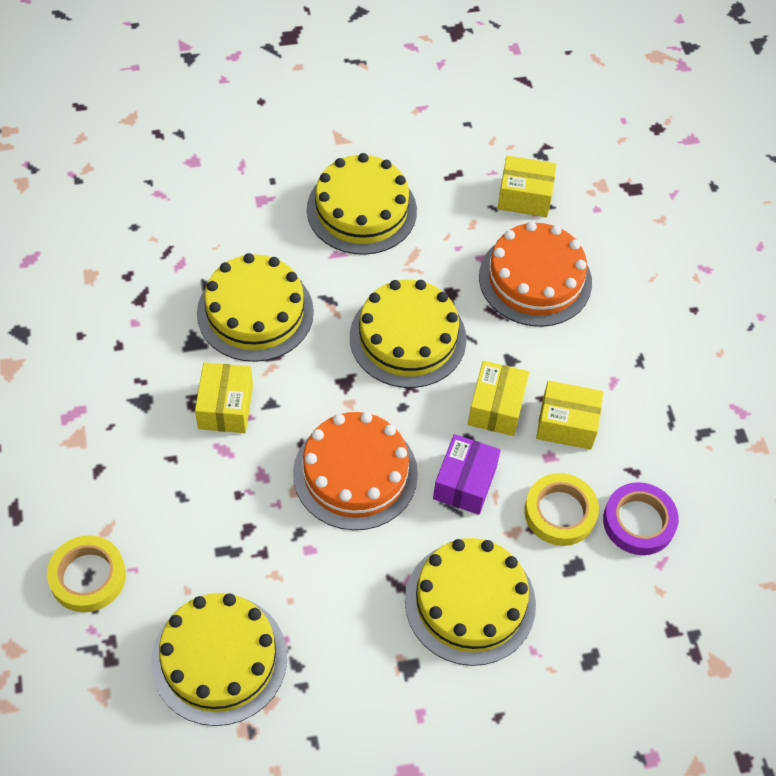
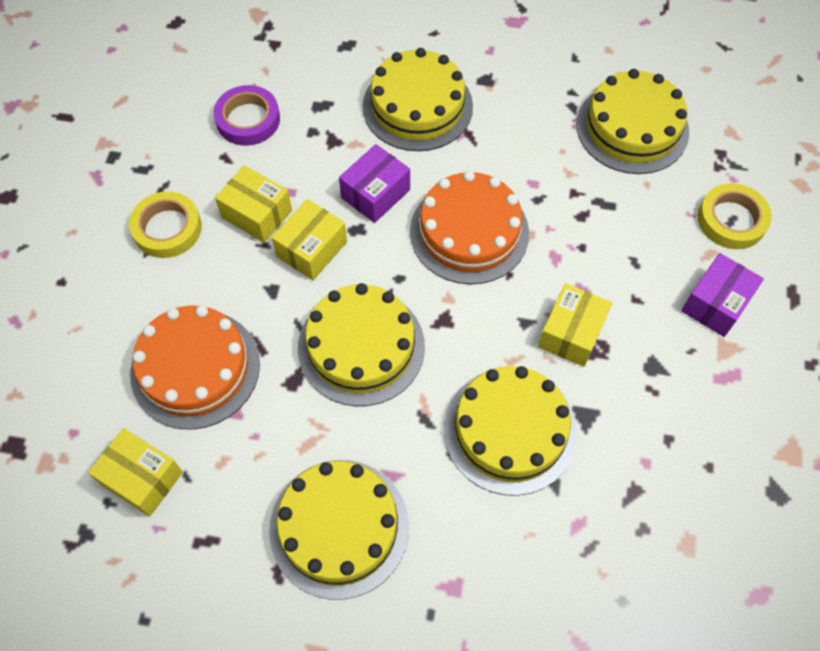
camera: 155 degrees left, 5 degrees up
(93, 479) = (715, 303): none -> purple box
(560, 512) = (308, 146): yellow tape -> yellow tape (167, 228)

